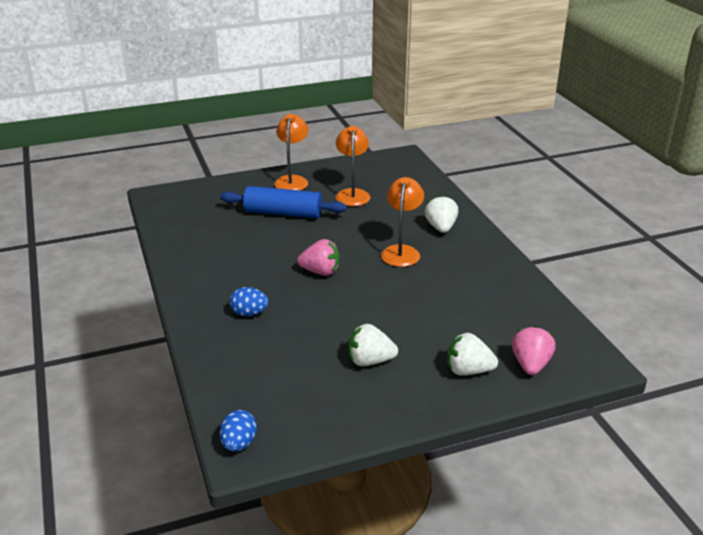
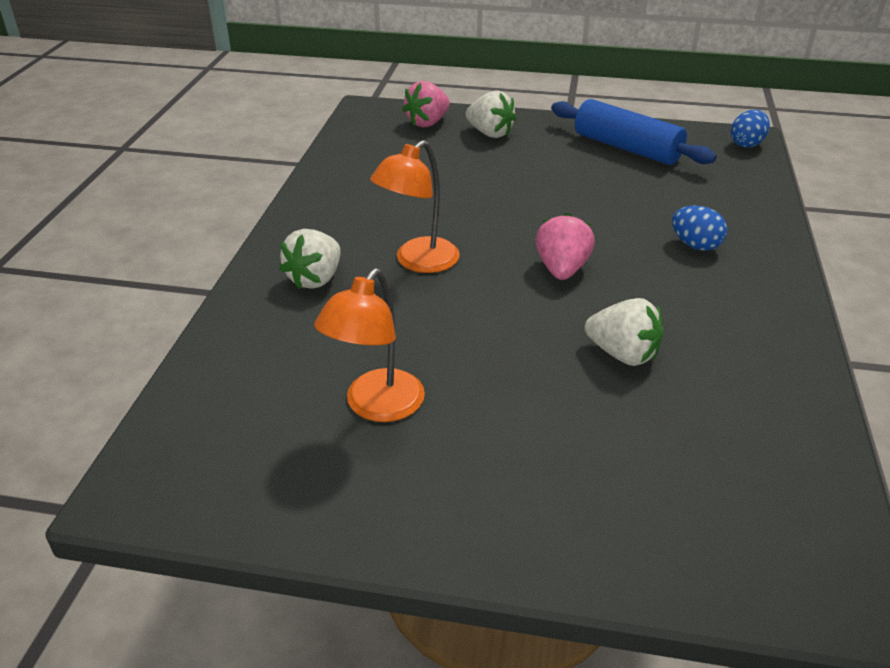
camera: 150 degrees left, 5 degrees up
(283, 213) = (551, 406): blue rolling pin -> blue rolling pin (627, 148)
(292, 180) = (467, 506): orange lamp -> none
(321, 272) = (562, 269): pink strawberry -> pink strawberry turned 60 degrees clockwise
(370, 361) = (579, 164): white strawberry -> white strawberry (623, 354)

